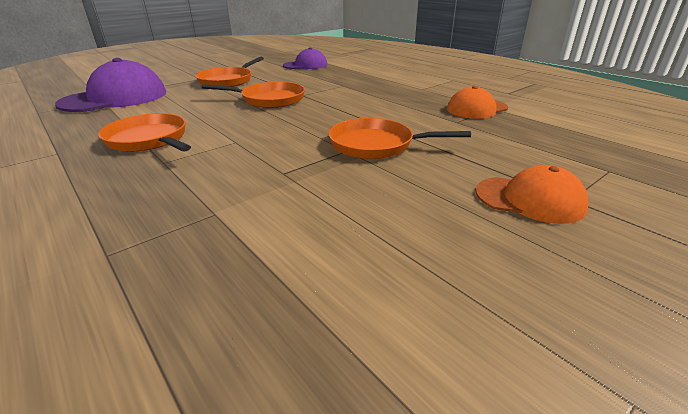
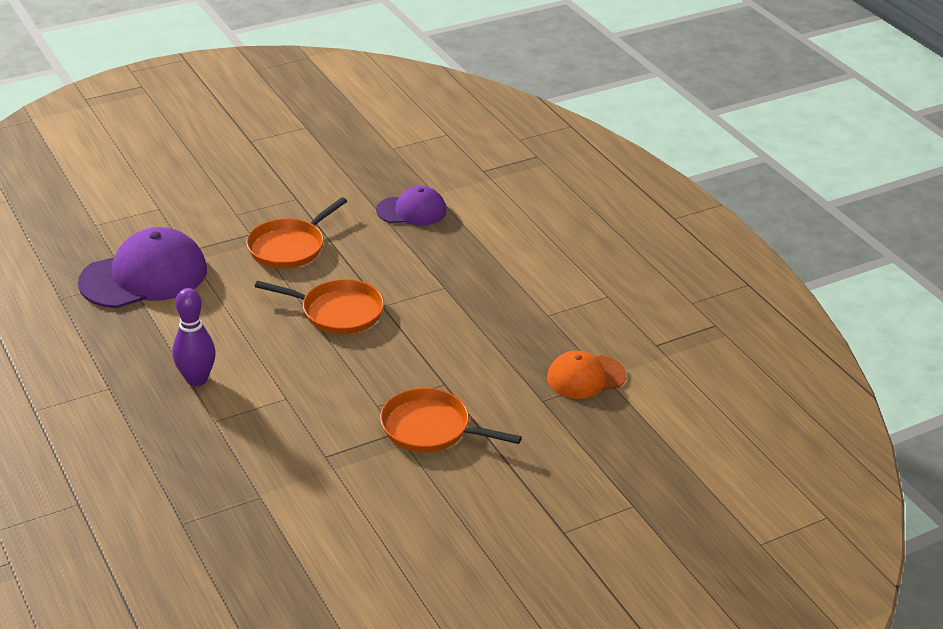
camera: 10 degrees right, 5 degrees up
(149, 140) = (196, 379): orange pan -> purple bowling pin
(529, 199) = (527, 526): orange cap -> none

